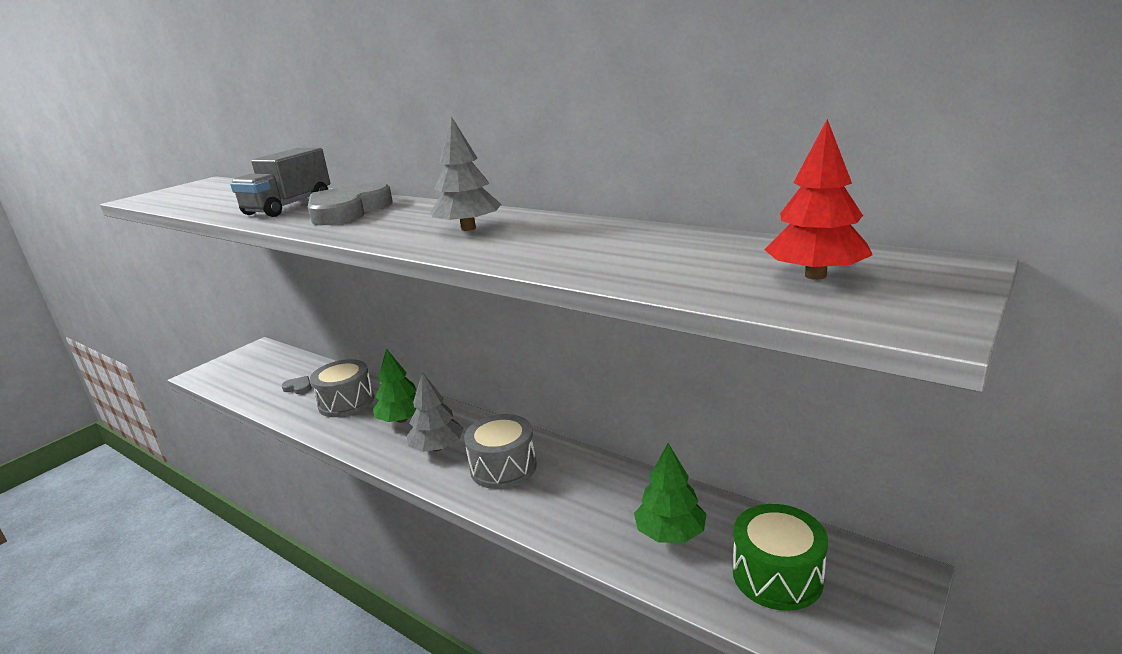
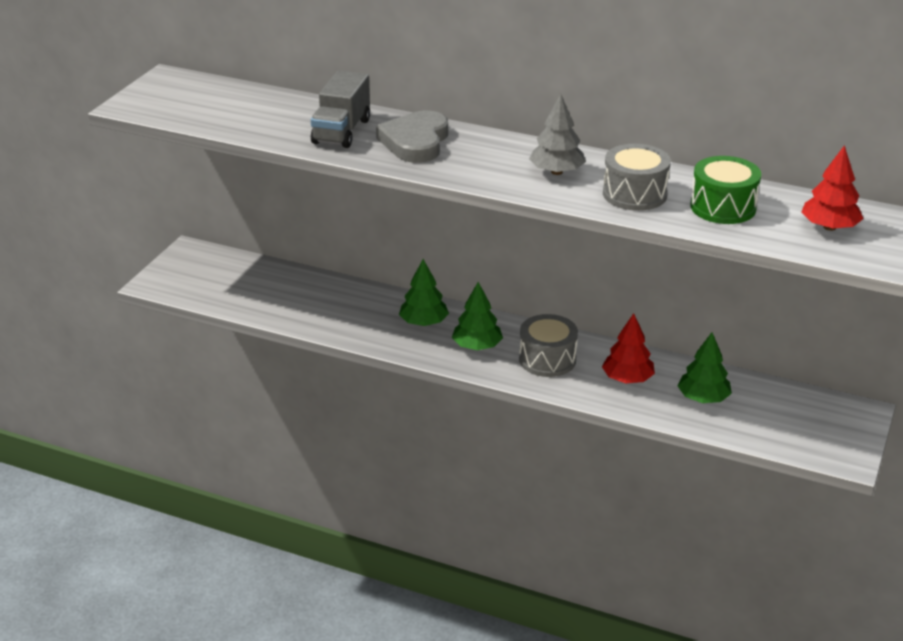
camera: 15 degrees left, 10 degrees up
(298, 387) = (285, 295): grey heart -> none
(346, 402) = (352, 308): grey drum -> grey drum (634, 194)
(437, 448) = (477, 346): grey tree -> green tree
(584, 498) = (627, 379): none -> red tree
(777, 575) = (784, 418): green drum -> green drum (723, 207)

